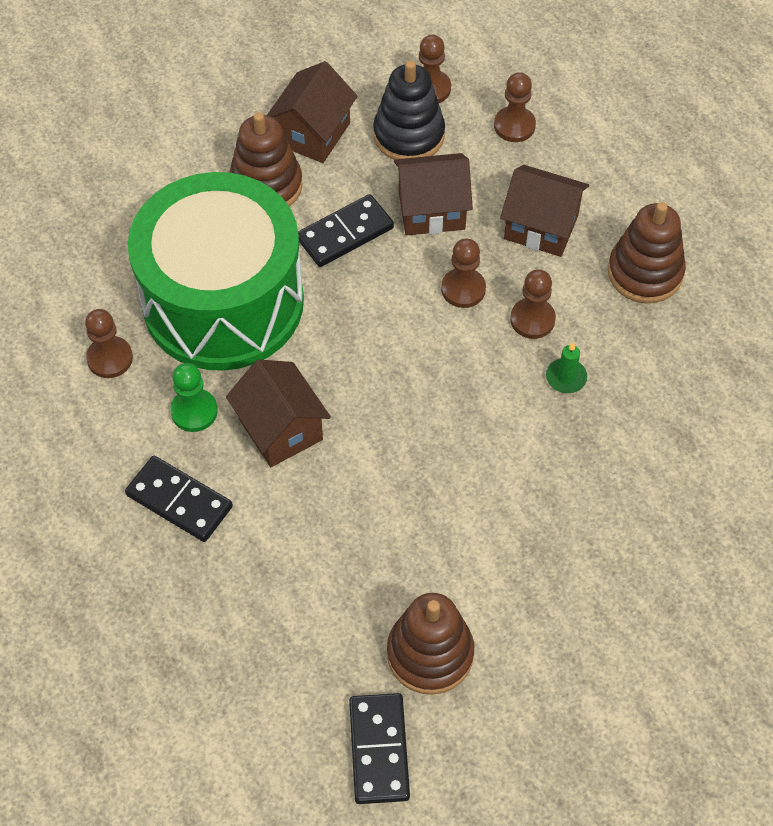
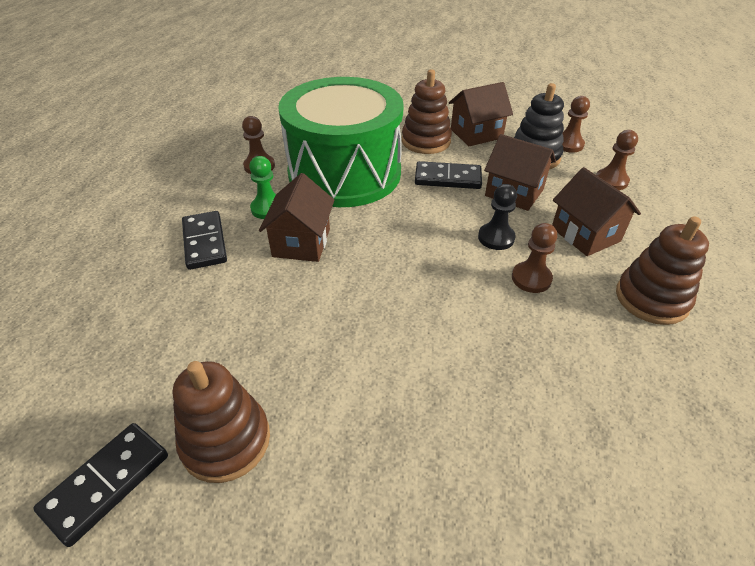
camera: 40 degrees right, 15 degrees down
(463, 289) = (496, 238): brown pawn -> black pawn
(566, 377) = (525, 326): green candle -> none

